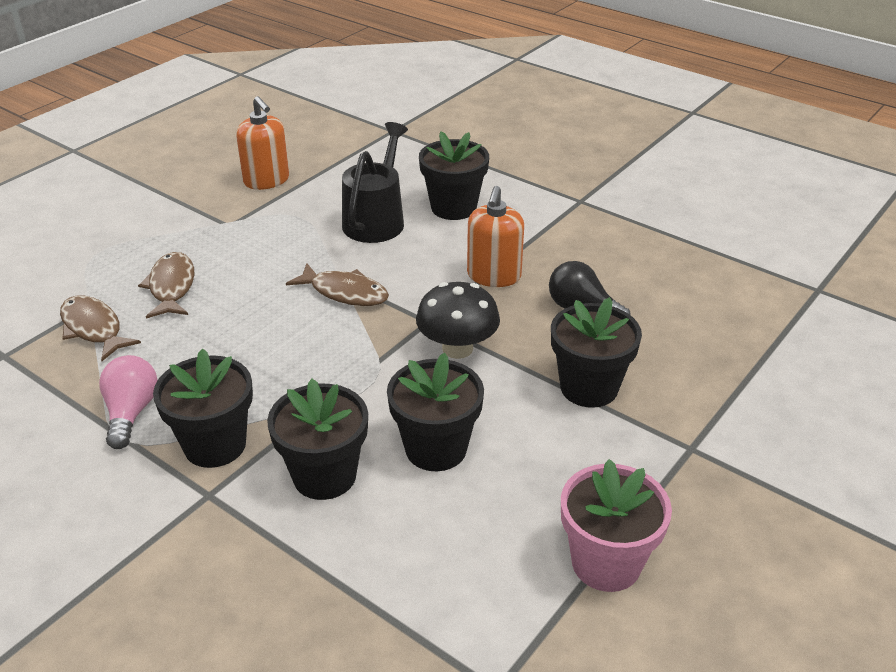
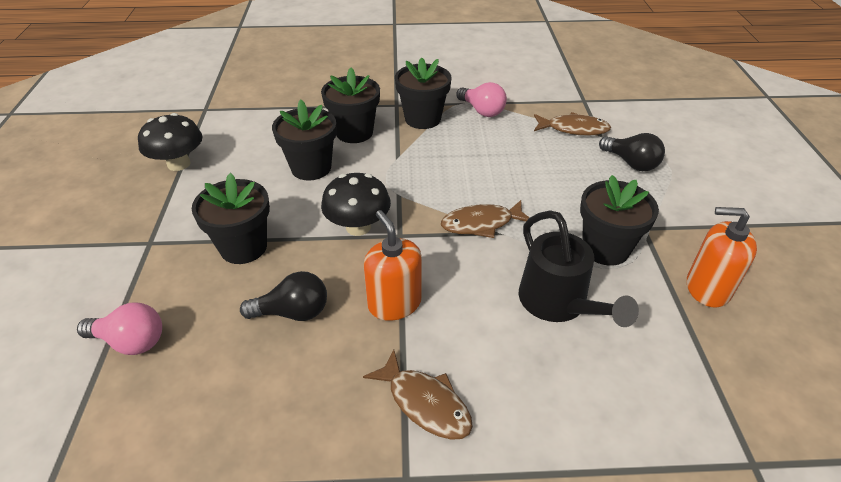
camera: 140 degrees right, 5 degrees up
(125, 269) = (631, 163): none -> black light bulb
(171, 287) = (585, 168): brown fish -> brown fish (425, 403)
(453, 207) = (518, 366): black flower pot -> black flower pot (605, 248)
(606, 563) = (178, 164): pink flower pot -> black mushroom
(737, 354) = (131, 341): none -> pink light bulb

